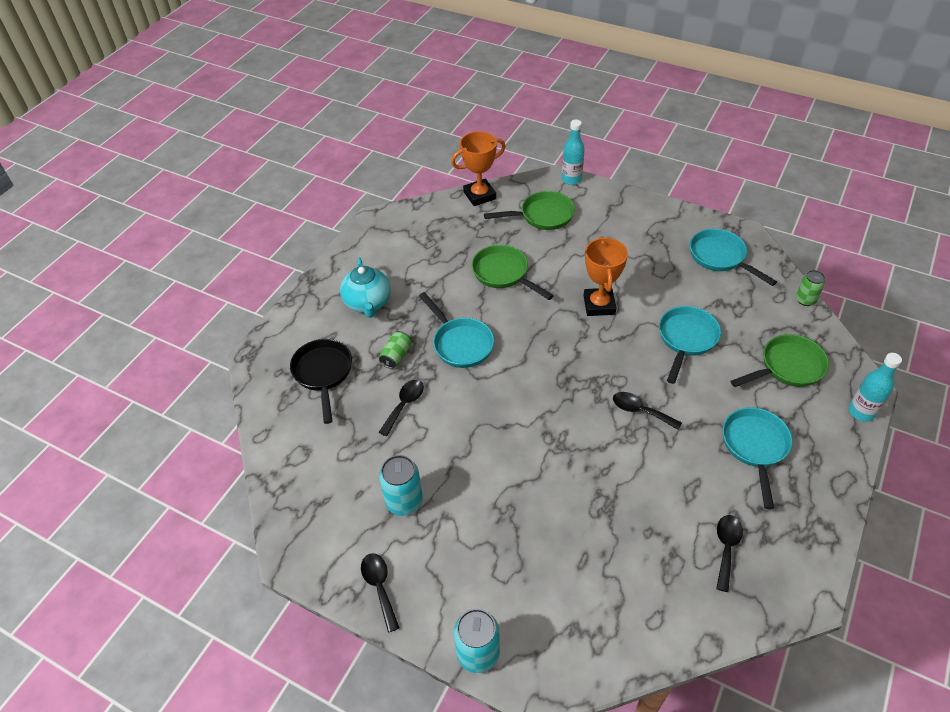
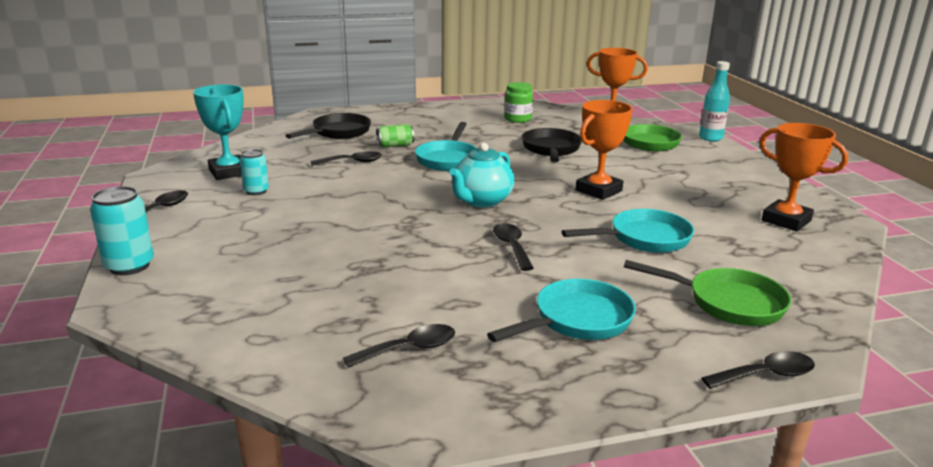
camera: 45 degrees right, 25 degrees down
(340, 499) = (229, 172): none -> turquoise trophy
(368, 303) = (428, 123): turquoise teapot -> turquoise teapot (481, 201)
(404, 501) = (256, 191): turquoise can -> turquoise can, size x0.65
(420, 245) = (517, 119): none -> green jar
(503, 274) = (551, 149): green pan -> black pan
(720, 257) = (786, 220): turquoise pan -> orange trophy
(805, 300) = (846, 282): green can -> none
(861, 412) = (766, 375): turquoise bottle -> black spoon

